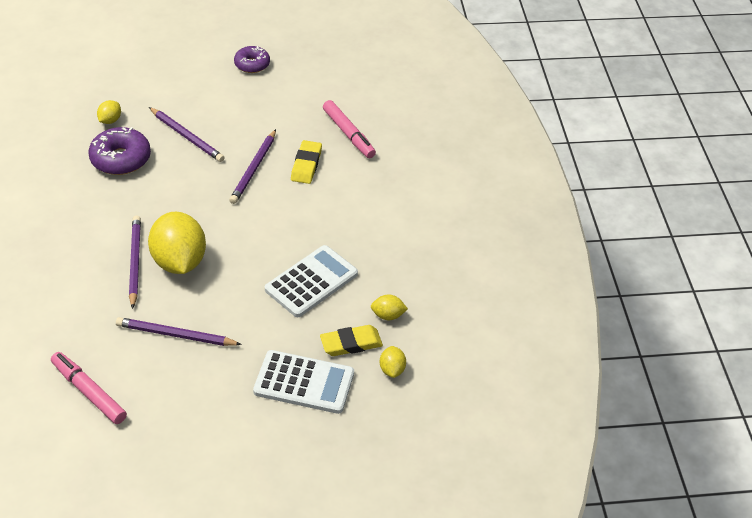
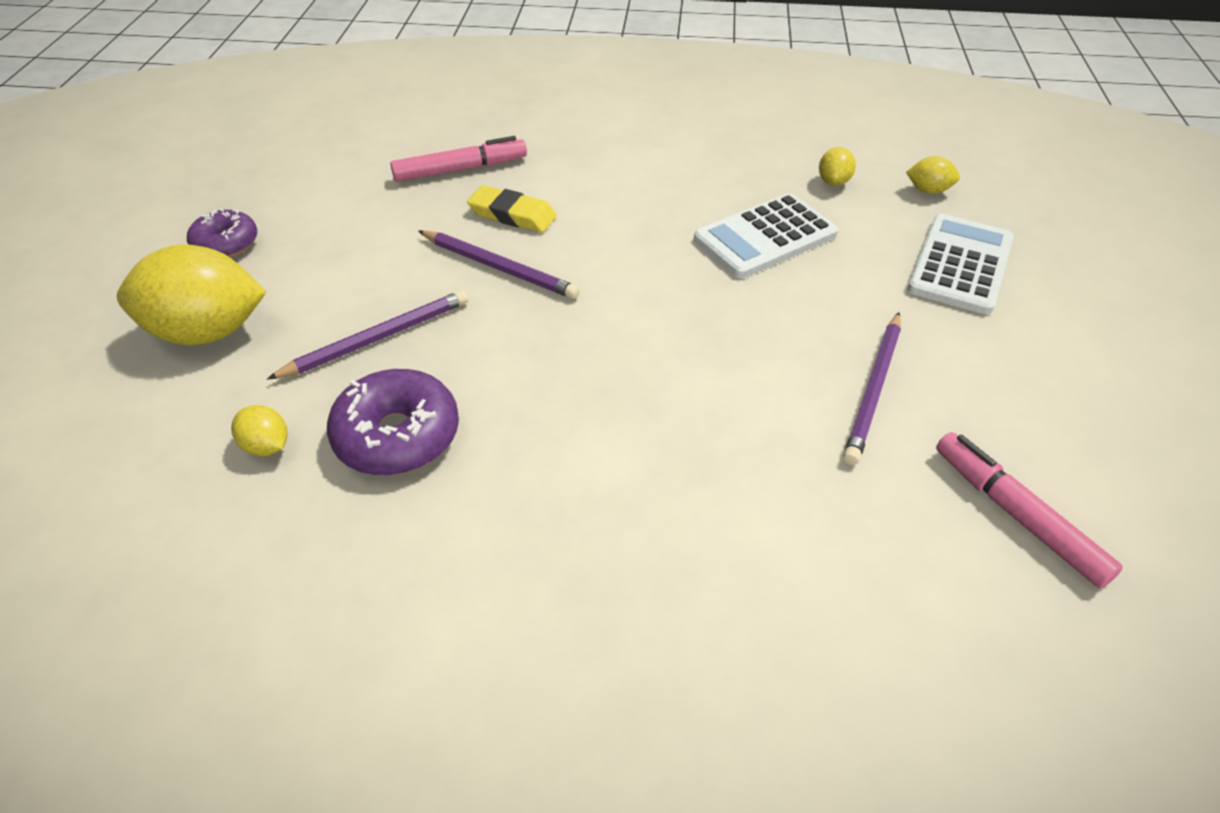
camera: 75 degrees left, 0 degrees up
(89, 392) = (1017, 515): pink marker -> pink marker turned 90 degrees clockwise
(134, 262) = (694, 432): purple pencil -> none
(179, 262) = (702, 372): yellow lemon -> yellow lemon (208, 332)
(311, 282) = (765, 237): white calculator -> white calculator turned 90 degrees counterclockwise
(351, 343) = (885, 216): yellow eraser -> none

